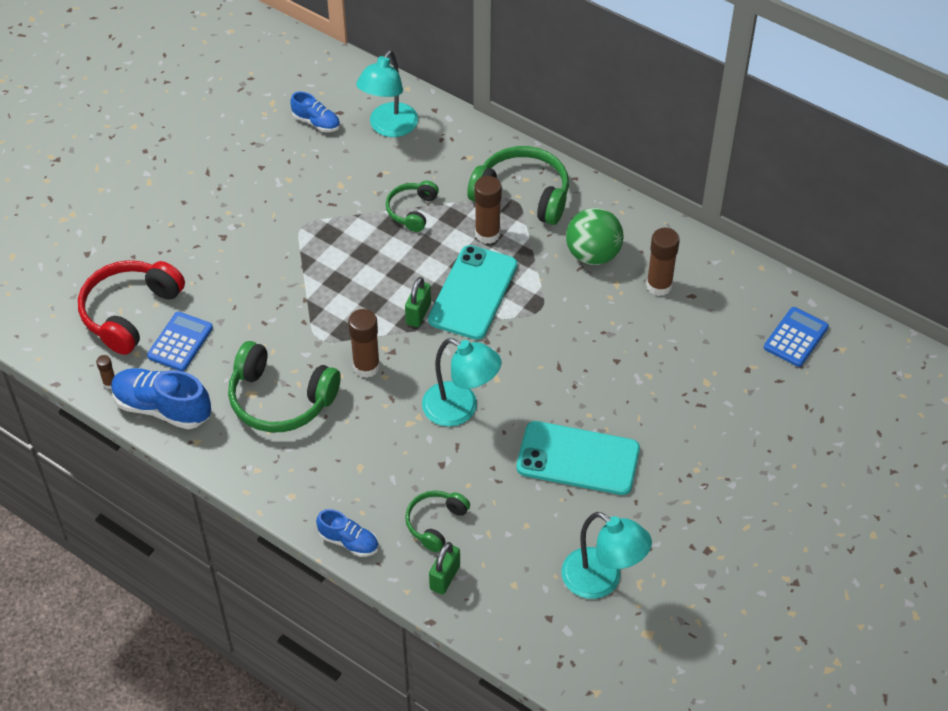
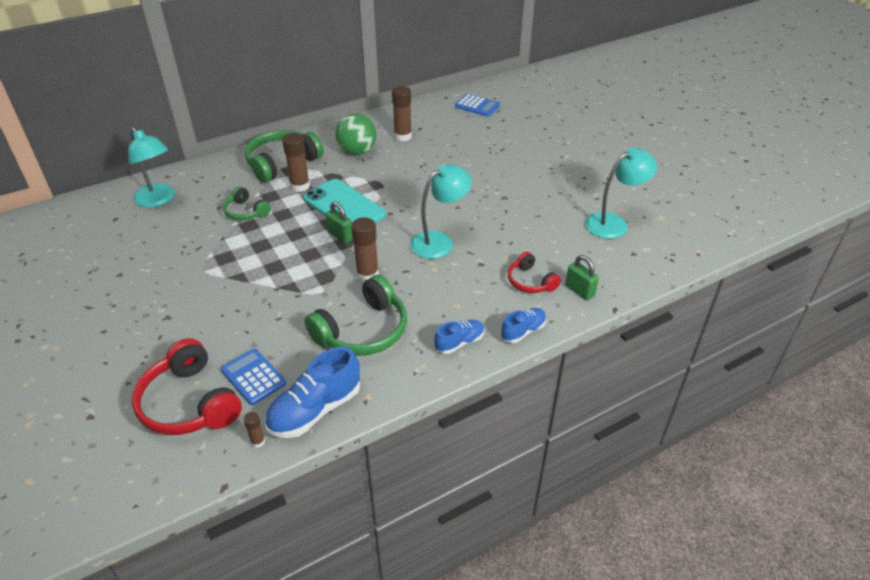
camera: 65 degrees left, 10 degrees down
(316, 122) = (111, 232): blue shoe -> blue shoe (459, 342)
(435, 523) = (530, 281): green headphones -> red headphones
(578, 458) = (513, 204): turquoise phone -> none
(795, 337) = (477, 106): blue calculator -> blue calculator turned 150 degrees clockwise

